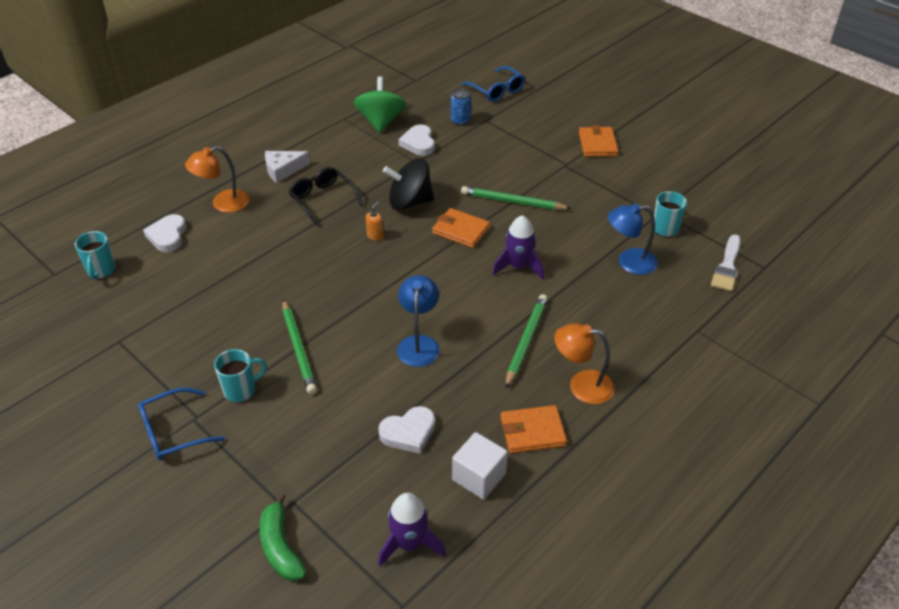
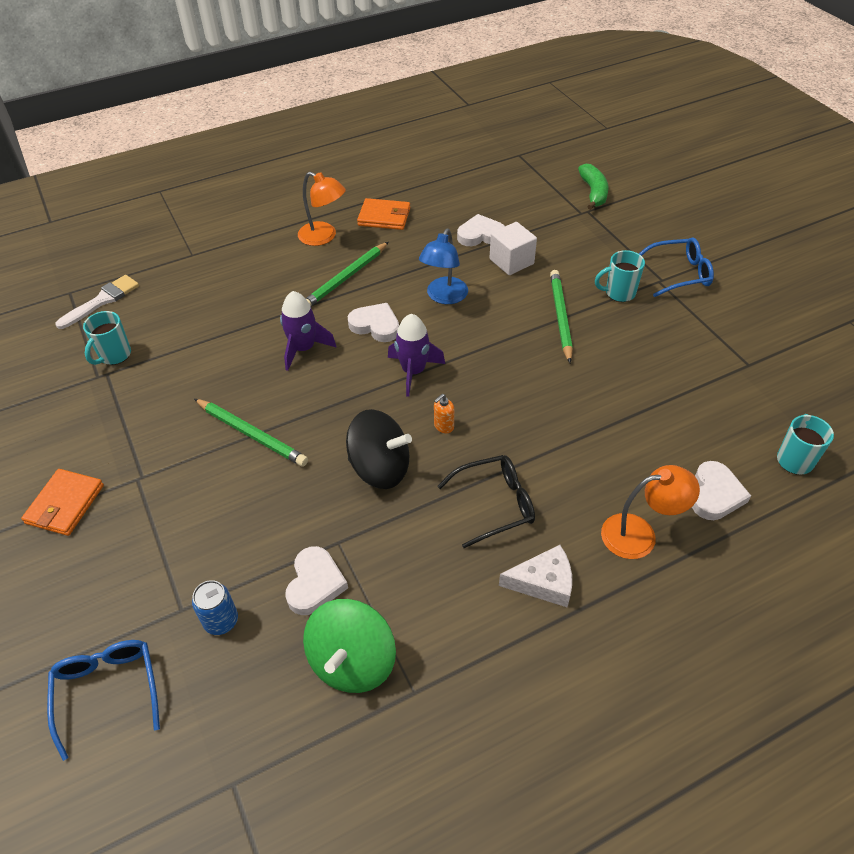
camera: 160 degrees left, 5 degrees up
(322, 199) = (495, 504): black glasses -> black glasses turned 90 degrees counterclockwise
(409, 543) = (504, 178): purple rocket -> purple rocket (413, 371)
(461, 230) = (338, 409): orange wallet -> none
(469, 300) = (375, 325): none -> white heart
(479, 477) = (440, 200): white cube -> white cube (511, 261)
(629, 262) = (189, 327): blue lamp -> none

